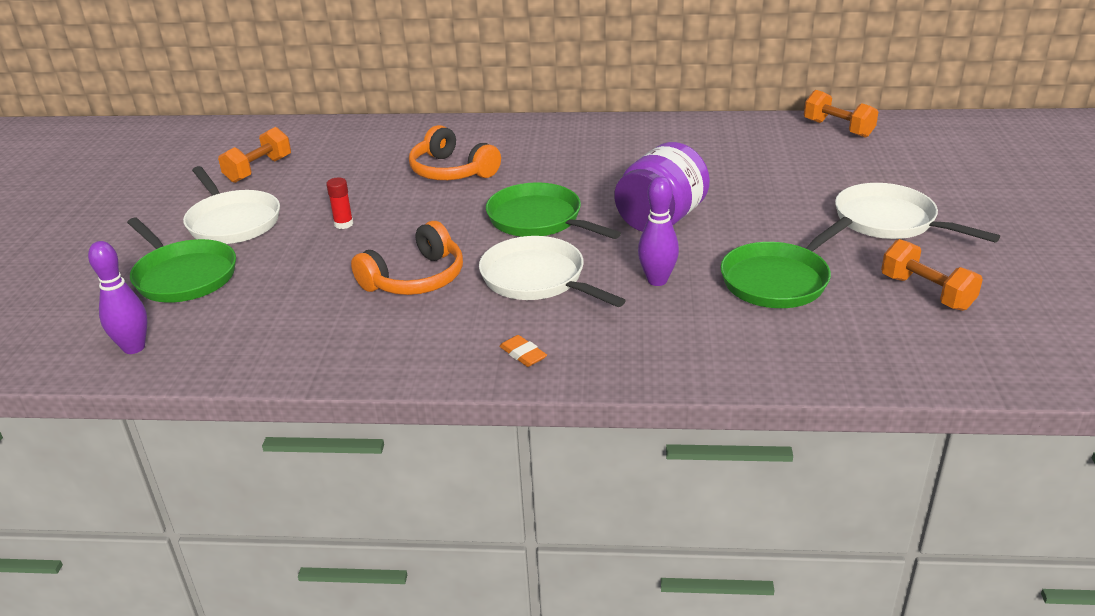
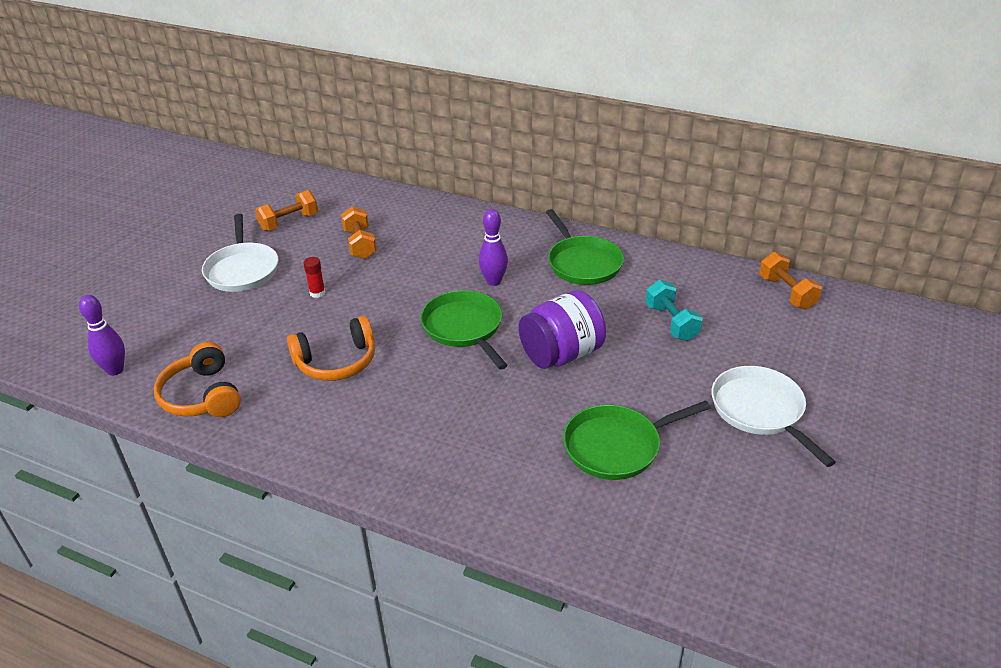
camera: 20 degrees right, 5 degrees up
(183, 276) = (182, 313): green pan -> green pan (582, 263)
(451, 171) = (428, 259): orange headphones -> orange headphones (202, 396)
(523, 354) = (369, 459): orange eraser -> none
(537, 279) = (425, 388): white pan -> none
(657, 280) = (517, 417): purple bowling pin -> purple bowling pin (493, 281)
(749, 172) = (671, 322): none -> turquoise dumbbell
(926, 292) = (736, 498): orange dumbbell -> orange dumbbell (360, 244)

